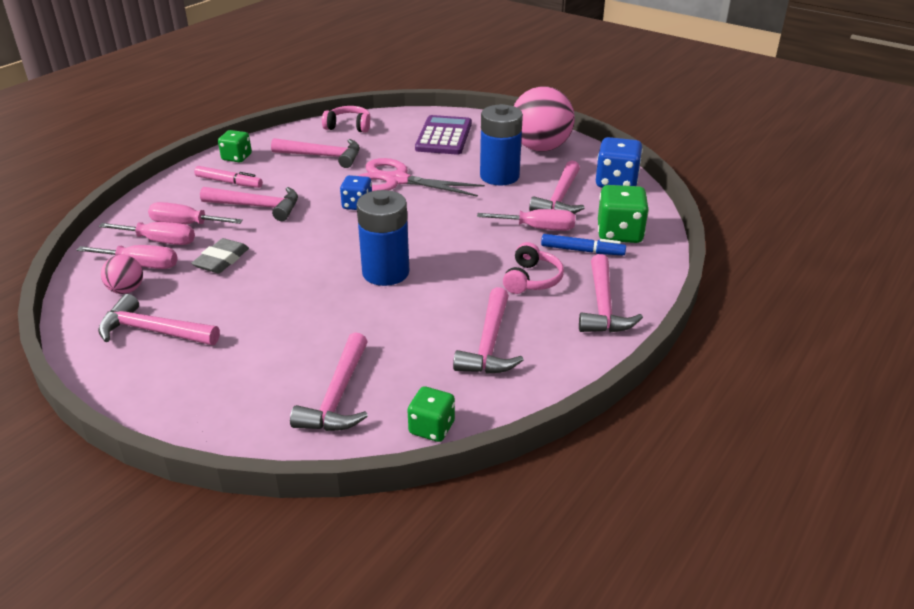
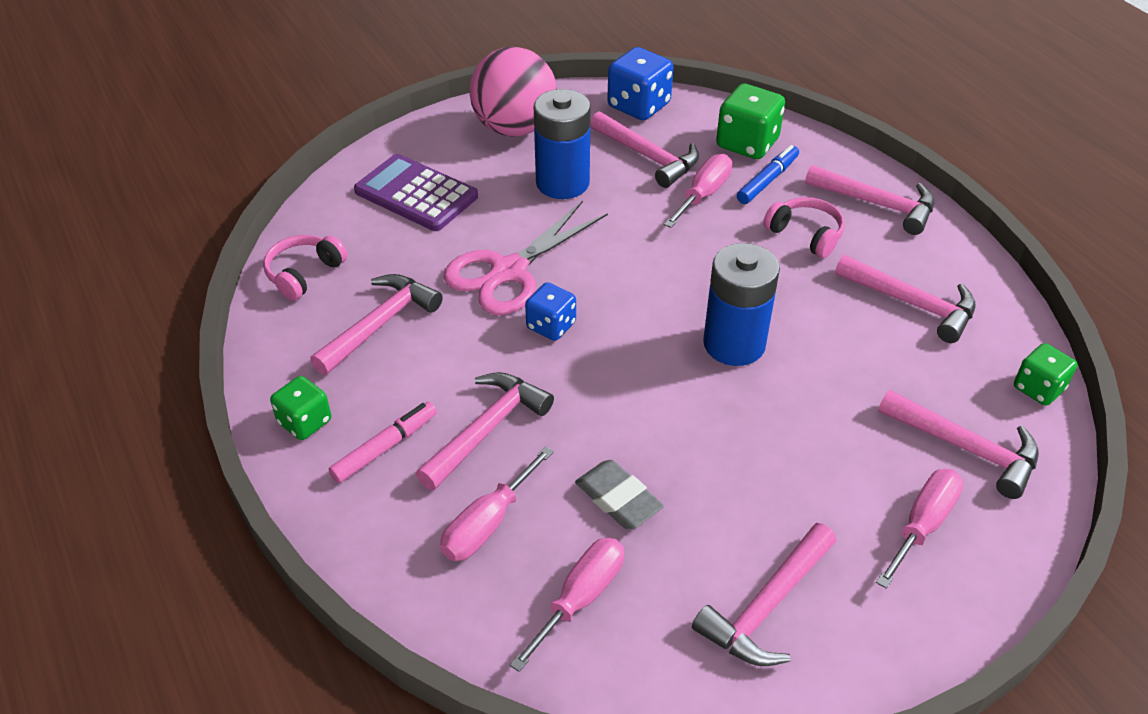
camera: 65 degrees left, 10 degrees up
(126, 290) = (644, 626): pink ball -> none
(160, 241) = (521, 564): pink screwdriver -> pink screwdriver (922, 525)

